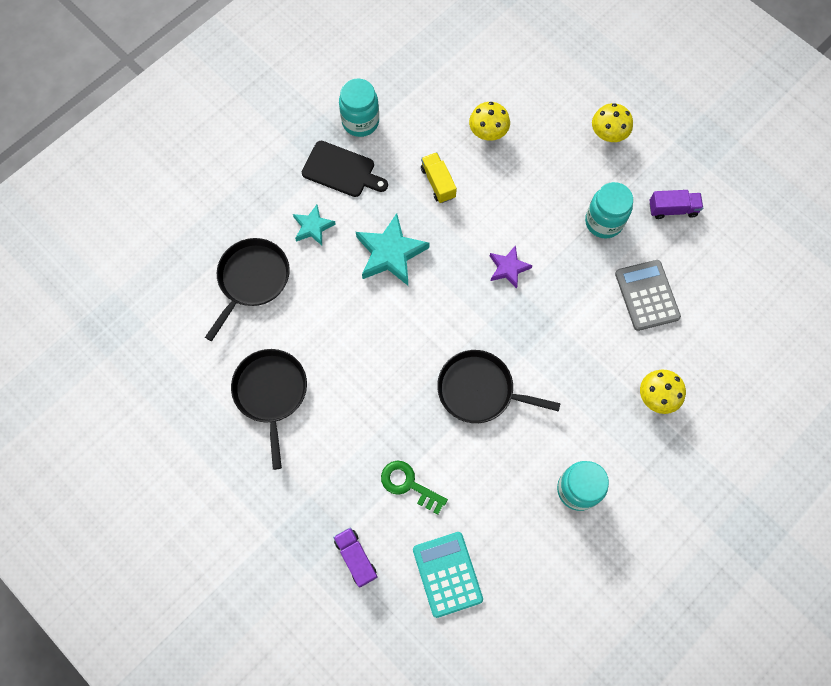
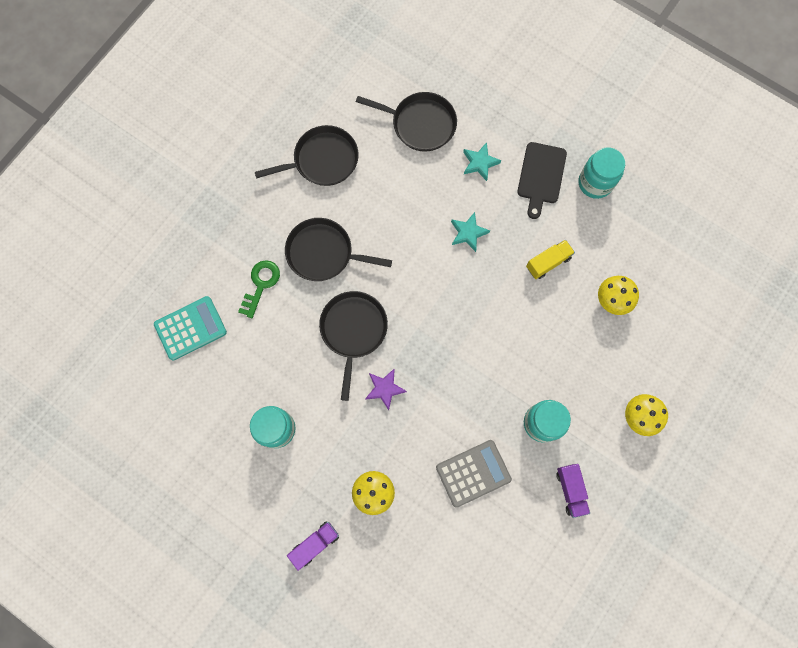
camera: 80 degrees right, 5 degrees up
(356, 558) = (195, 253): purple truck -> purple truck (315, 544)
(384, 408) = (323, 253): none -> black pan
(390, 253) = (468, 233): turquoise star -> turquoise star, size x0.59
(508, 268) = (475, 339): purple star -> purple star (385, 389)

